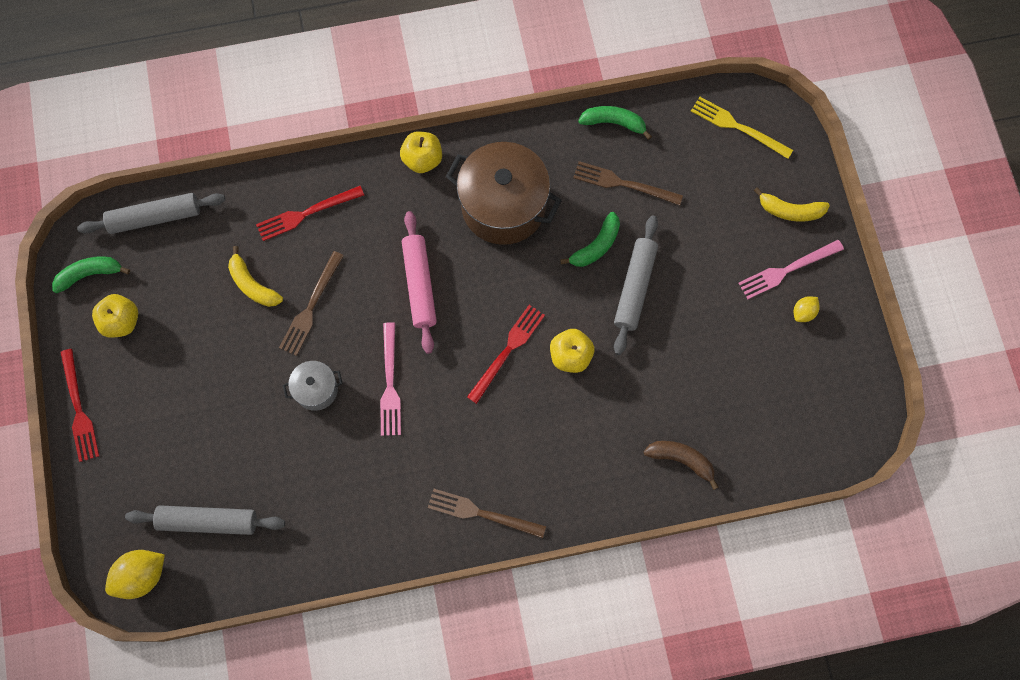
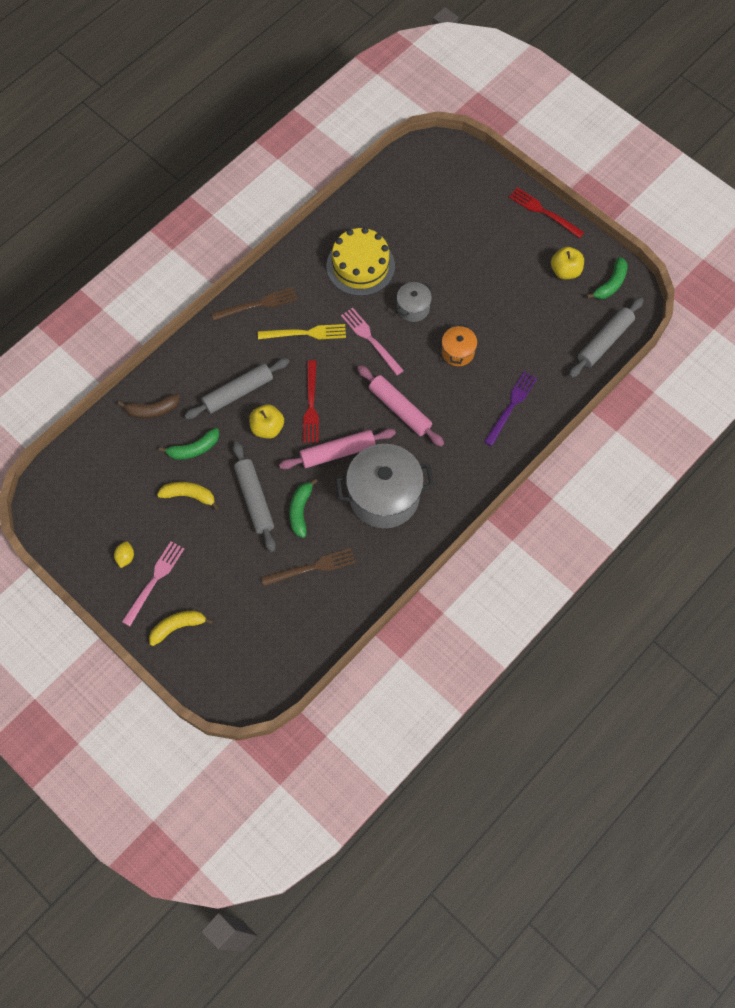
camera: 145 degrees right, 5 degrees down
(142, 576) = (428, 158): yellow lemon -> none
(208, 521) = (415, 204): grey rolling pin -> grey rolling pin (238, 392)
(252, 285) = (506, 341): yellow banana -> yellow banana (189, 495)
(306, 213) = (511, 406): red fork -> purple fork
(311, 307) = (458, 352): brown fork -> orange pot
(332, 483) = (360, 266): none -> yellow cake
(422, 159) = (465, 492): yellow apple -> none
(503, 206) = (384, 496): brown pot -> grey pot
(516, 281) = (337, 452): none -> pink rolling pin
(614, 123) = (350, 609): green banana -> green banana (194, 449)
(737, 127) = (256, 668): yellow fork -> yellow fork (305, 333)

